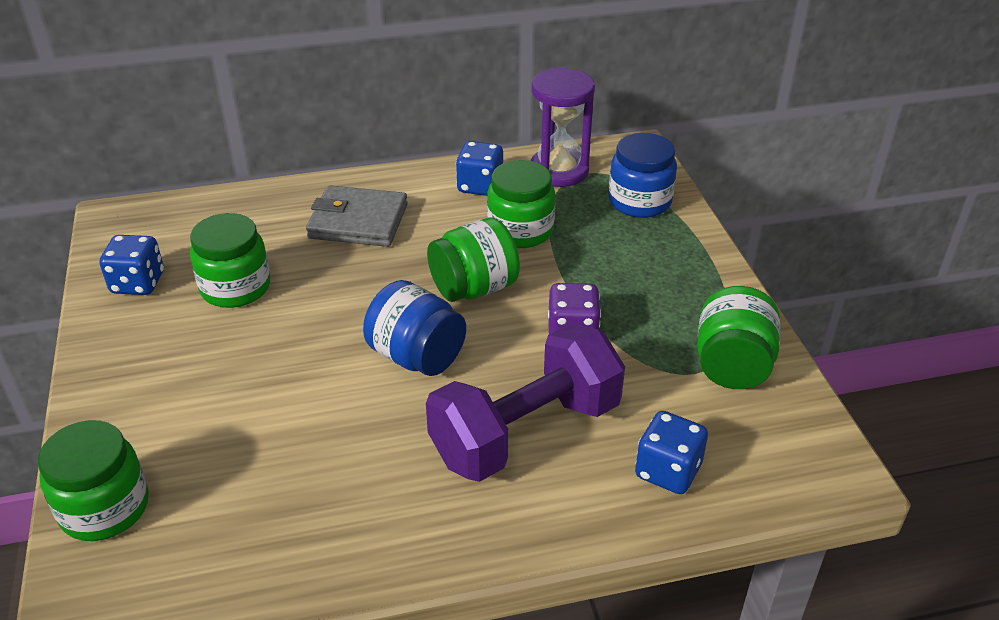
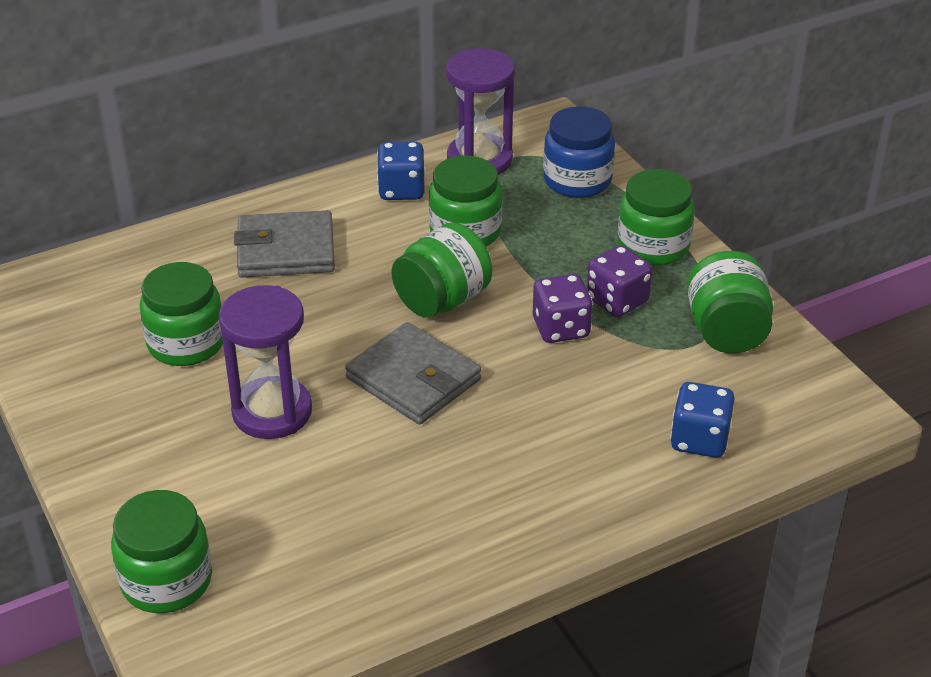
camera: 15 degrees left, 0 degrees up
(138, 283) = (74, 357): blue dice -> none
(277, 363) = (272, 412): none -> purple hourglass
(416, 356) = (413, 379): blue jar -> grey wallet
(526, 432) = (553, 430): purple dumbbell -> none
(635, 317) = (617, 301): none -> purple dice
(689, 271) = (653, 246): none -> green jar

